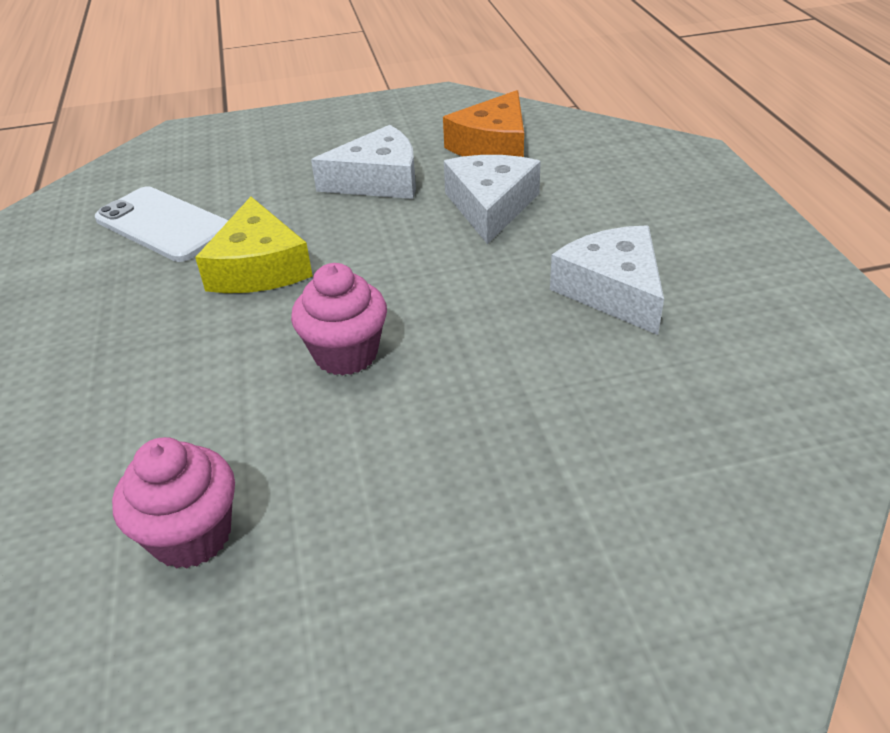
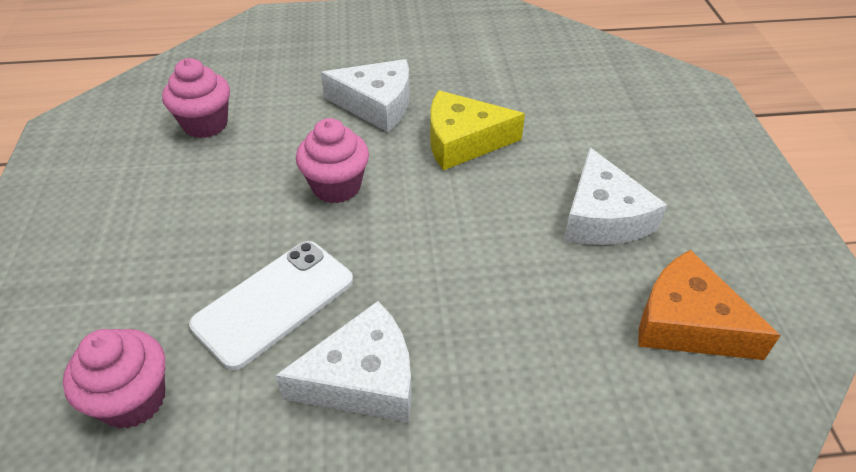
camera: 95 degrees right, 5 degrees up
(164, 225) = (535, 90): white phone -> white phone (274, 303)
(490, 206) = (541, 301): white cheese -> white cheese (377, 104)
(713, 444) = (133, 400): none -> pink cupcake

